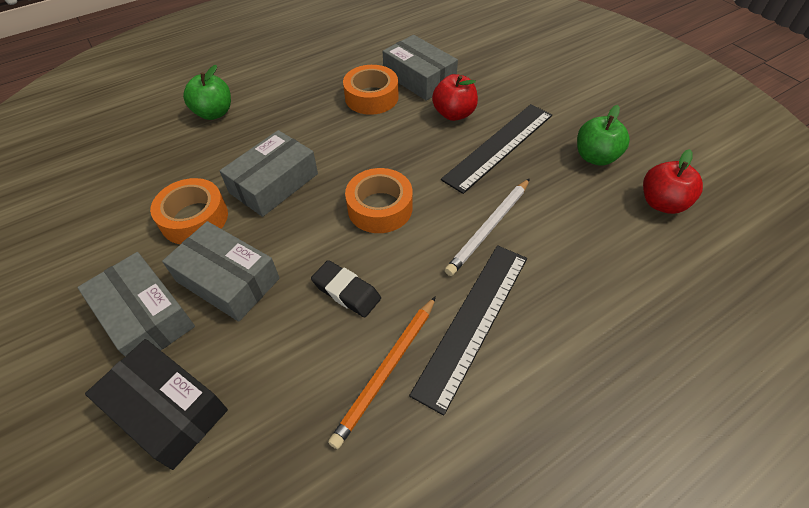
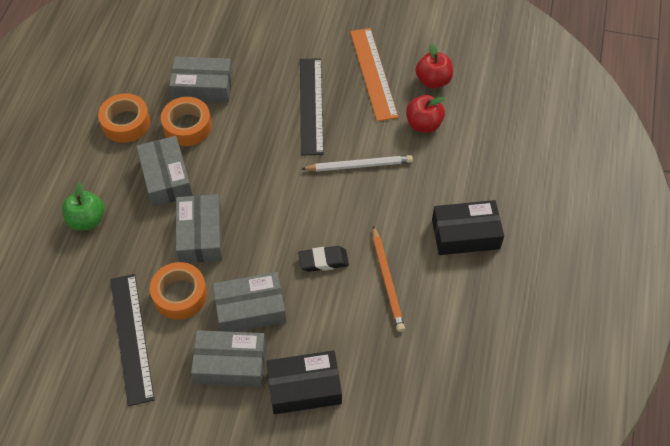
camera: 45 degrees left, 5 degrees up
(307, 122) = (166, 178): none -> grey box
(380, 208) = (285, 200): orange tape -> orange tape (126, 123)
(454, 114) = (258, 101): red apple -> red apple (423, 124)
(473, 321) = (402, 223): black ruler -> black ruler (131, 338)
(489, 228) = (359, 165): white pencil -> white pencil turned 90 degrees counterclockwise
(540, 397) = (465, 234): none -> black box
(595, 157) = (373, 73): green apple -> orange ruler

